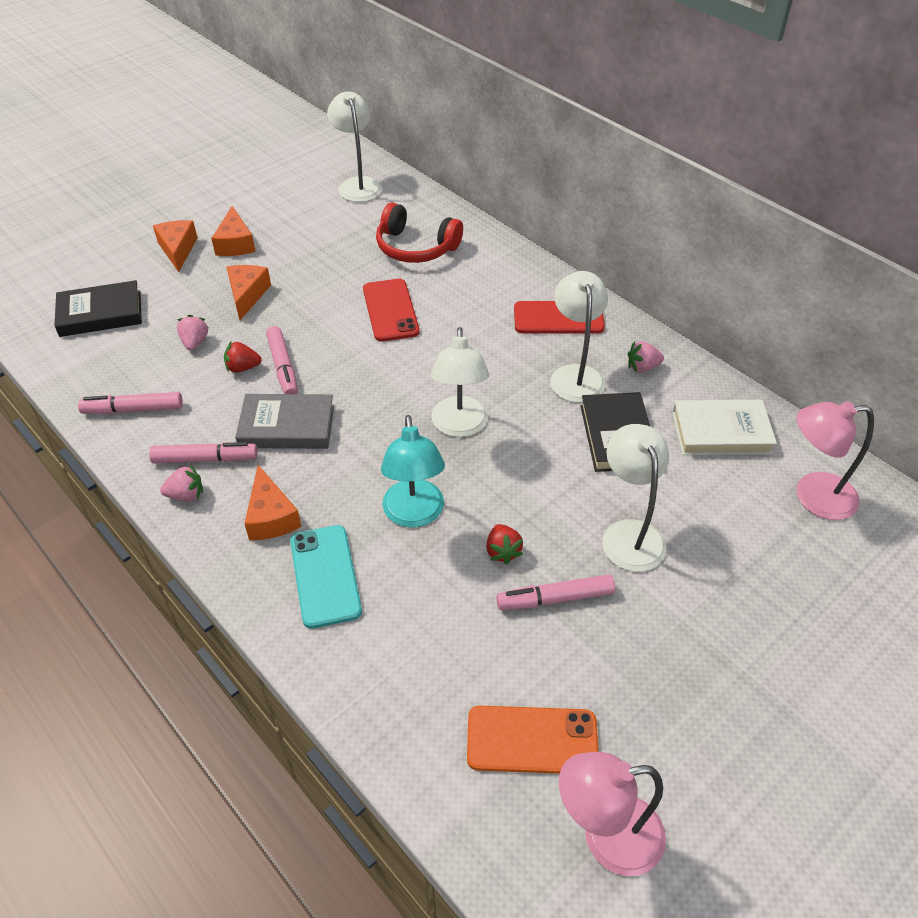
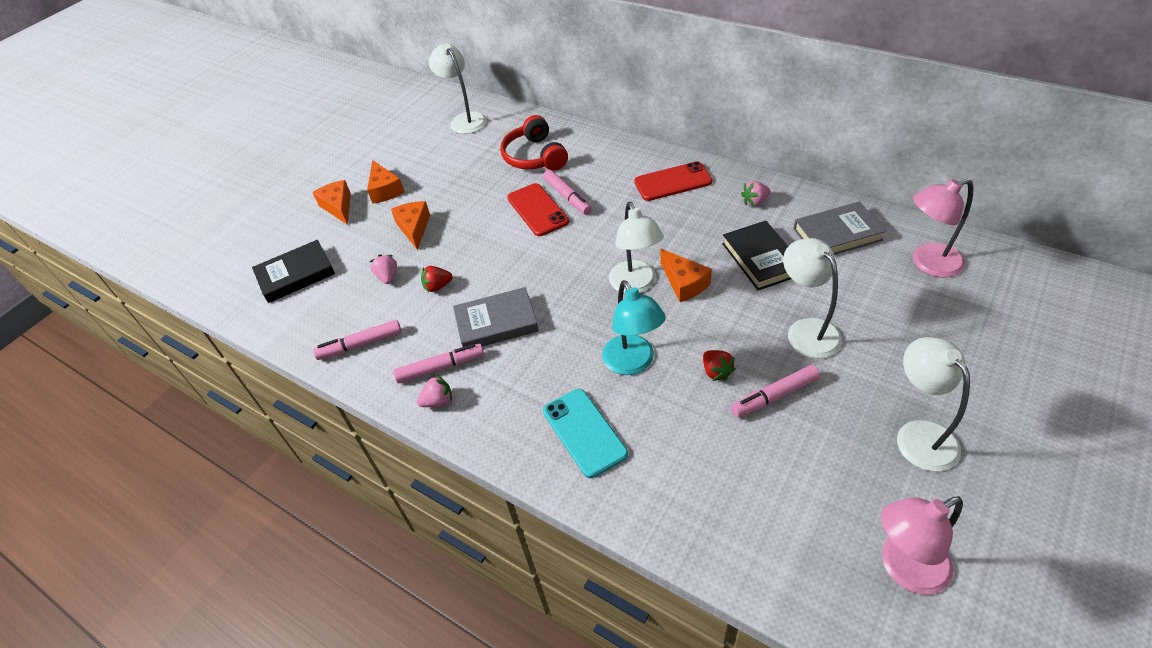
camera: 10 degrees left, 0 degrees up
(271, 516) = (517, 398): orange cheese -> orange cheese (684, 283)
(283, 367) = (471, 277): pink marker -> pink marker (567, 197)
(415, 247) = (534, 156): red headphones -> red headphones turned 60 degrees clockwise
(532, 740) = (810, 511): orange phone -> none
(575, 375) = (706, 221): white lamp -> white lamp (919, 434)
(721, 432) = (837, 234): white book -> grey book

